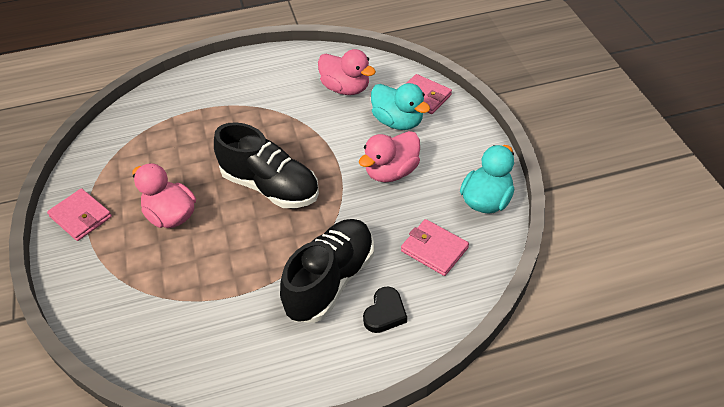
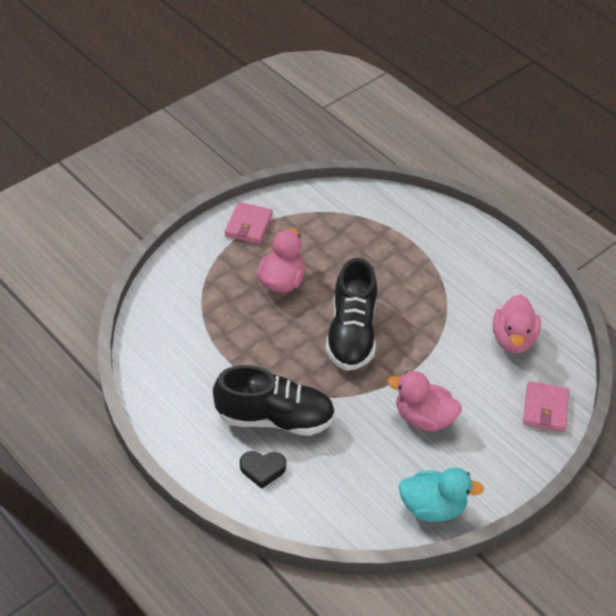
camera: 60 degrees right, 0 degrees up
(398, 122) = (494, 399): turquoise duck -> none
(434, 249) = (349, 483): pink wallet -> none

